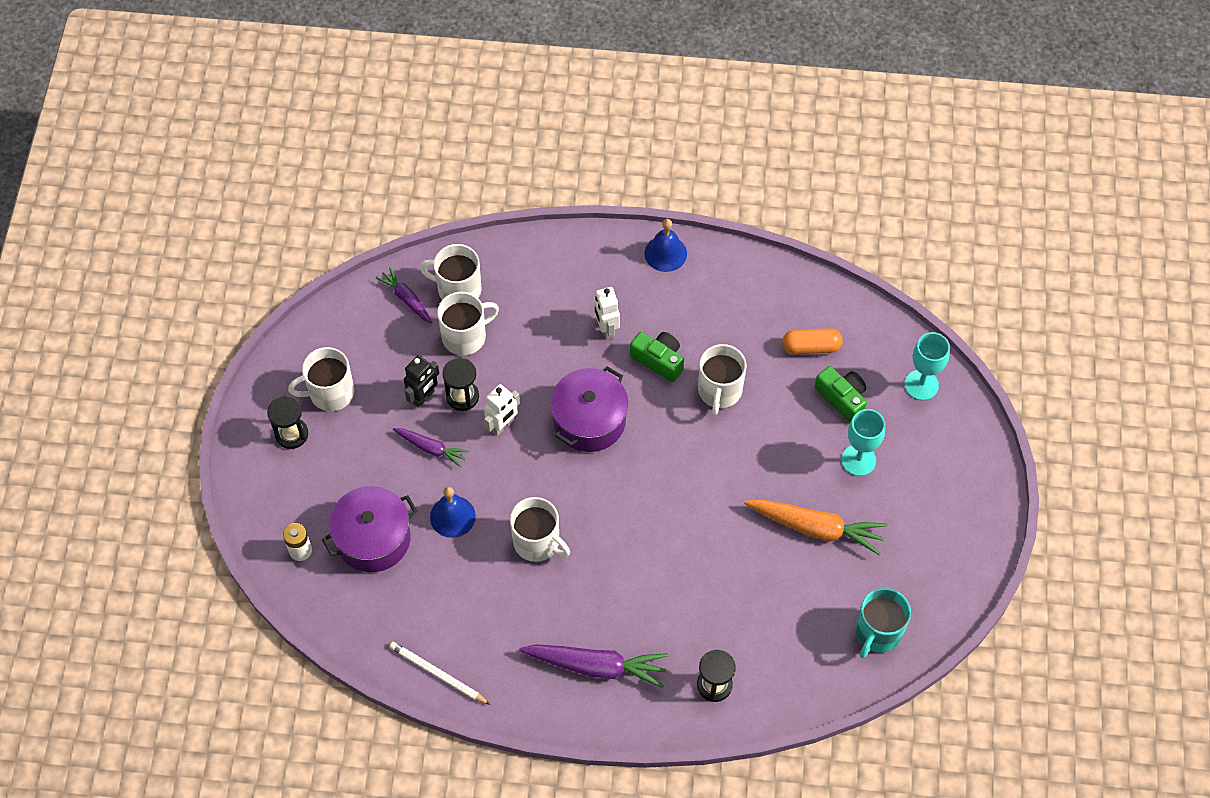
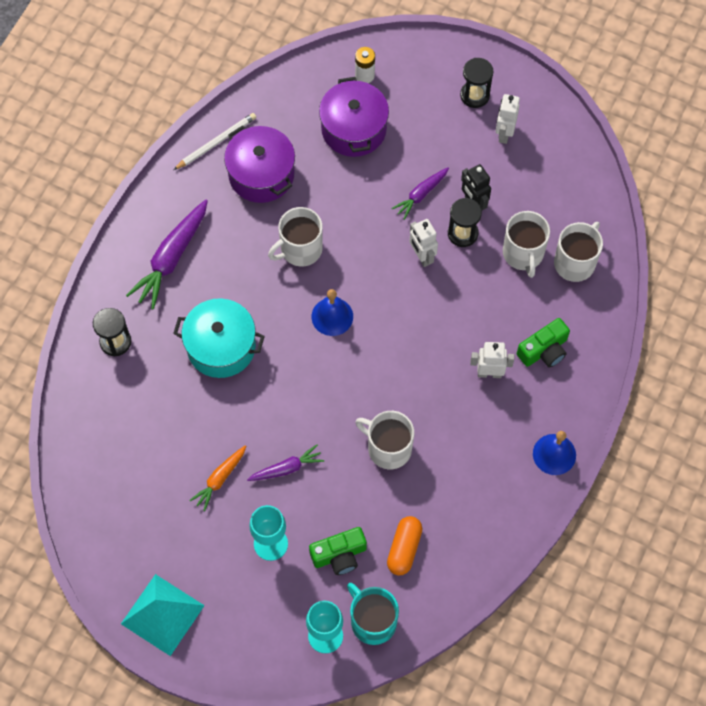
camera: 110 degrees right, 5 degrees up
(330, 393) = (504, 133): white mug -> white robot
(406, 299) = (579, 218): purple carrot -> purple carrot (286, 468)
(452, 516) = (350, 192): blue bell -> blue bell (332, 316)
(589, 420) = (400, 328): purple pot -> purple pot (261, 174)
(659, 360) = (440, 407): green camera -> green camera (544, 350)
(677, 579) = (221, 347): none -> turquoise pot
(816, 528) = (220, 479): orange carrot -> orange carrot, size x0.58
(877, 633) = (102, 491): turquoise mug -> turquoise mug (372, 621)
(969, 529) = (162, 614): none -> turquoise pyramid

